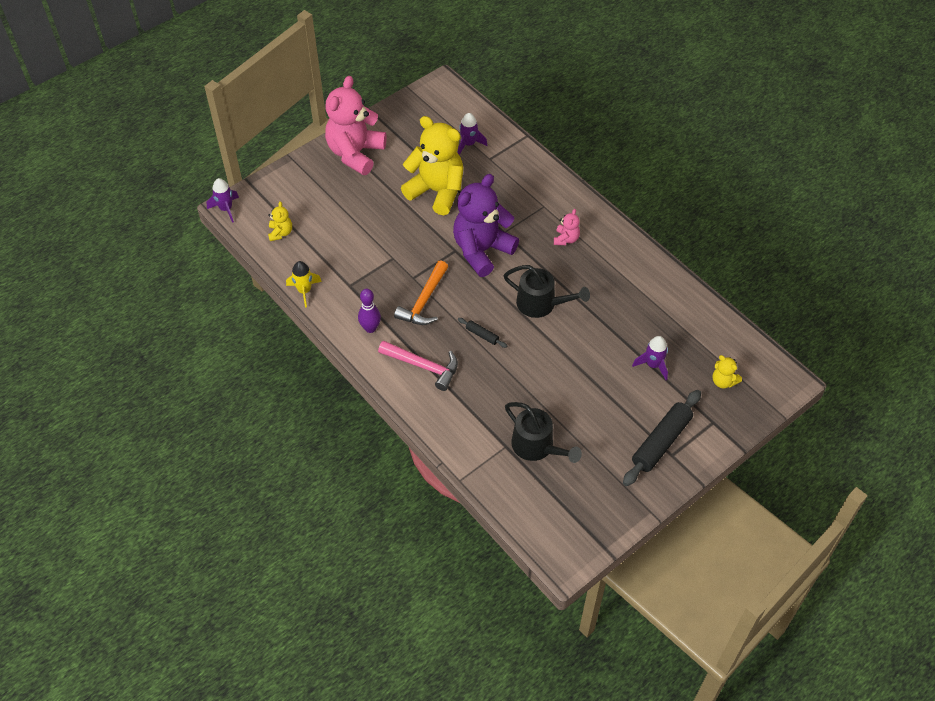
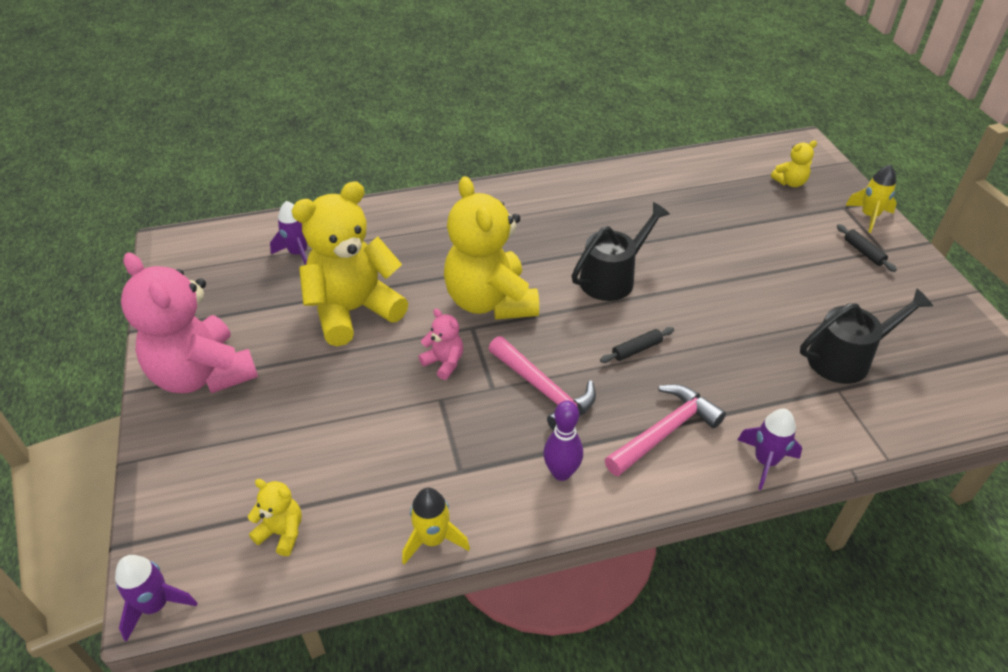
camera: 65 degrees left, 10 degrees down
(424, 301) = (543, 390): orange hammer -> pink hammer
(482, 250) = (490, 302): purple teddy bear -> yellow teddy bear
(566, 239) = (522, 224): pink teddy bear -> pink teddy bear (444, 362)
(653, 365) = (748, 222): purple rocket -> purple rocket (765, 461)
(661, 442) = (863, 252): black rolling pin -> black rolling pin, size x0.47
(711, 440) = (869, 216): none -> yellow rocket

